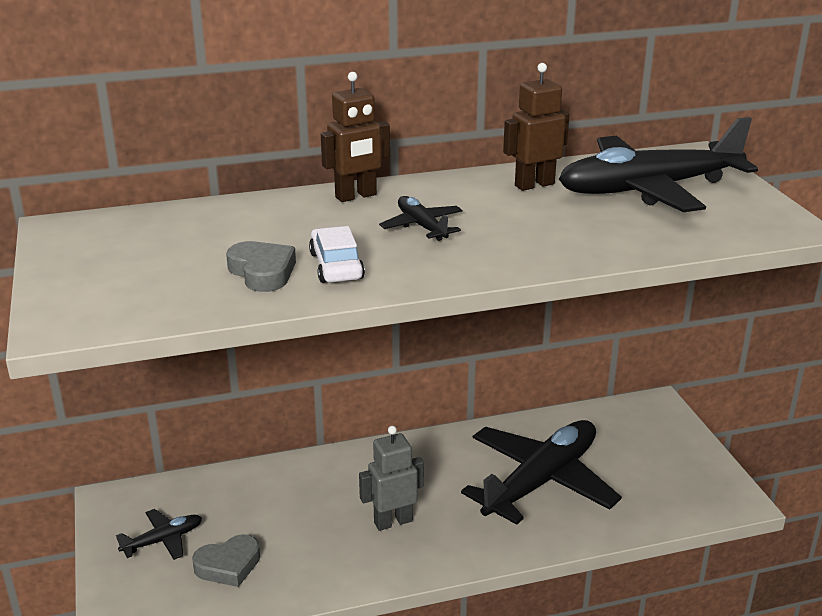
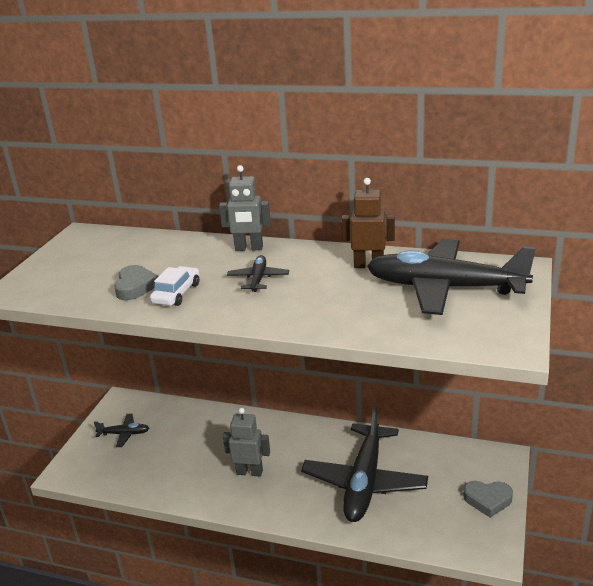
camera: 35 degrees right, 0 degrees up
(228, 565) = (141, 462): grey heart -> grey heart (487, 500)
(356, 196) = (249, 248): brown robot -> grey robot
(541, 481) = (364, 482): black plane -> black plane turned 120 degrees clockwise

